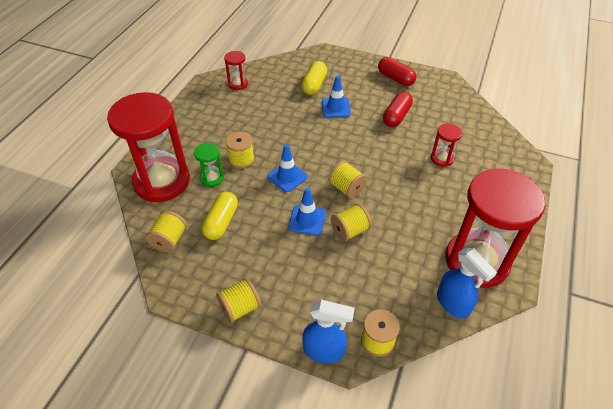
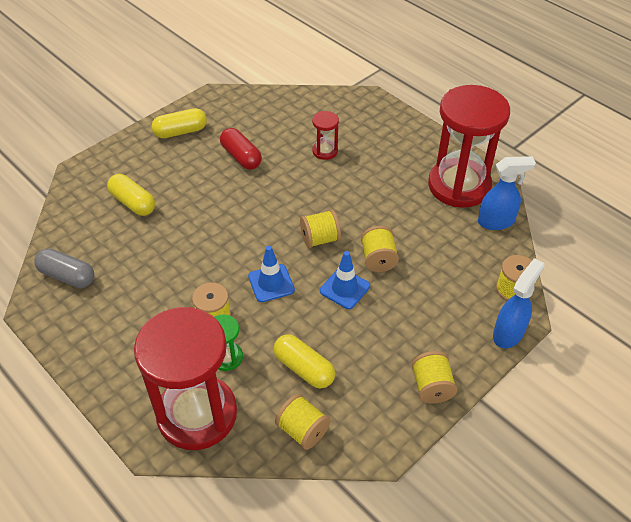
camera: 65 degrees left, 0 degrees up
(238, 84) = (67, 276): red hourglass -> grey capsule
(336, 108) = (189, 199): blue traffic cone -> none
(395, 79) = (180, 132): red capsule -> yellow capsule

